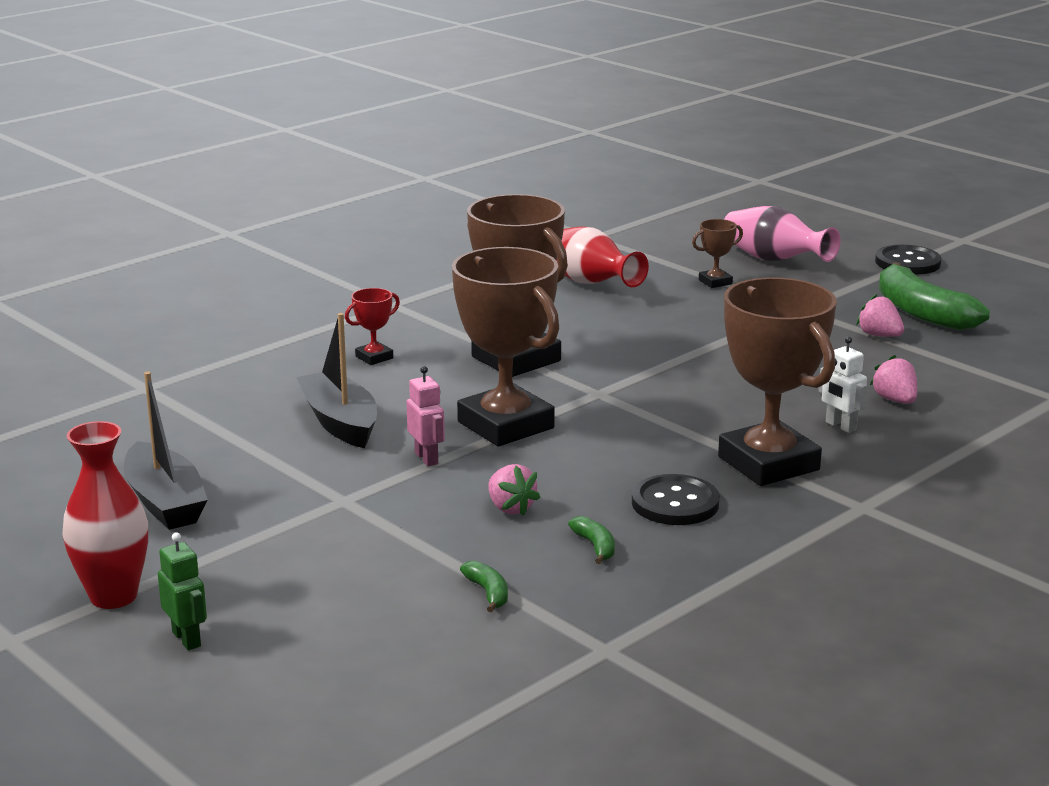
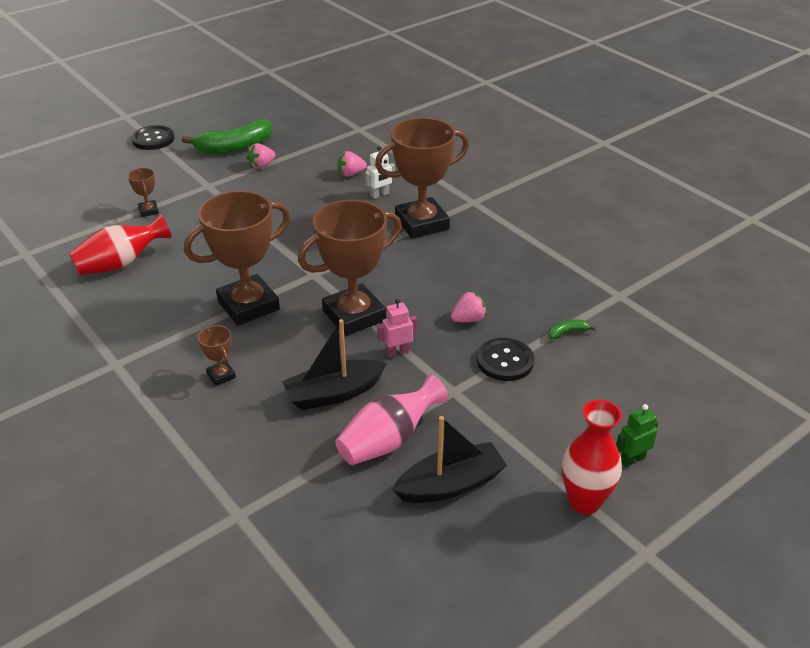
camera: 85 degrees left, 15 degrees up
(374, 357) = (221, 375): red trophy -> brown trophy
(595, 546) = (515, 291): green banana -> none
(675, 503) = (466, 259): black button -> black button (505, 361)
(773, 260) = (121, 184): pink vase -> pink vase (388, 440)

